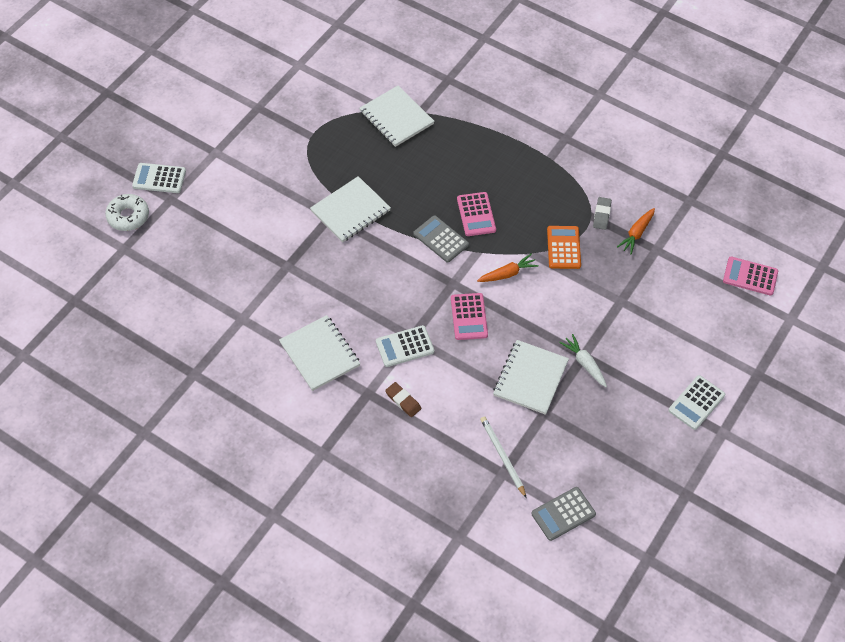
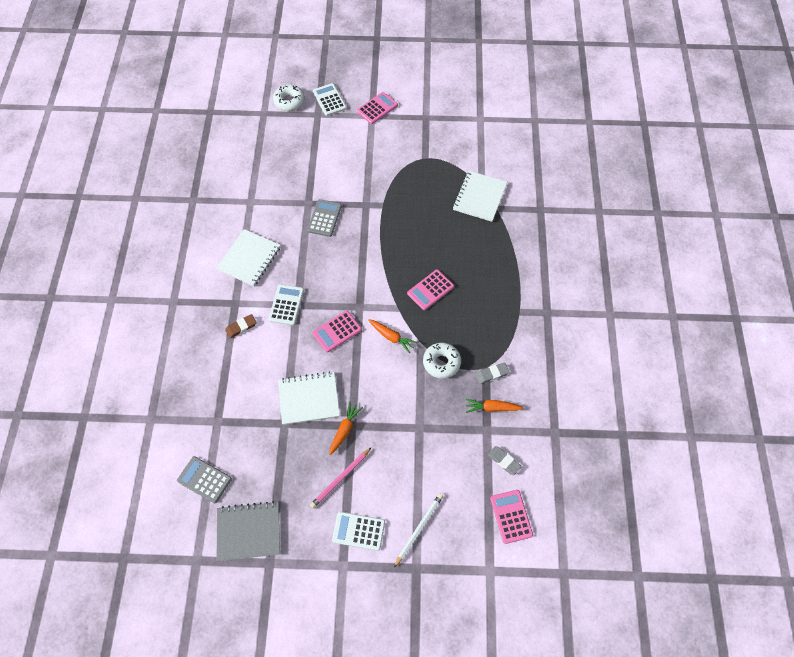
camera: 60 degrees right, 5 degrees up
(209, 142) = (377, 108): none -> pink calculator
(350, 211) = (378, 213): white notebook -> none
(403, 401) = (241, 327): brown eraser -> brown eraser turned 45 degrees clockwise
(405, 346) = (286, 305): white calculator -> white calculator turned 60 degrees clockwise
(440, 239) = (392, 279): grey calculator -> grey calculator (324, 218)
(502, 456) = (231, 414): white pencil -> white pencil (419, 529)
(563, 248) = (441, 362): orange calculator -> white donut
(584, 363) = (345, 429): white carrot -> orange carrot
(634, 392) = (340, 478): none -> pink pencil
(643, 497) = (249, 531): none -> grey notebook
(695, 253) = (504, 461): none -> grey eraser

